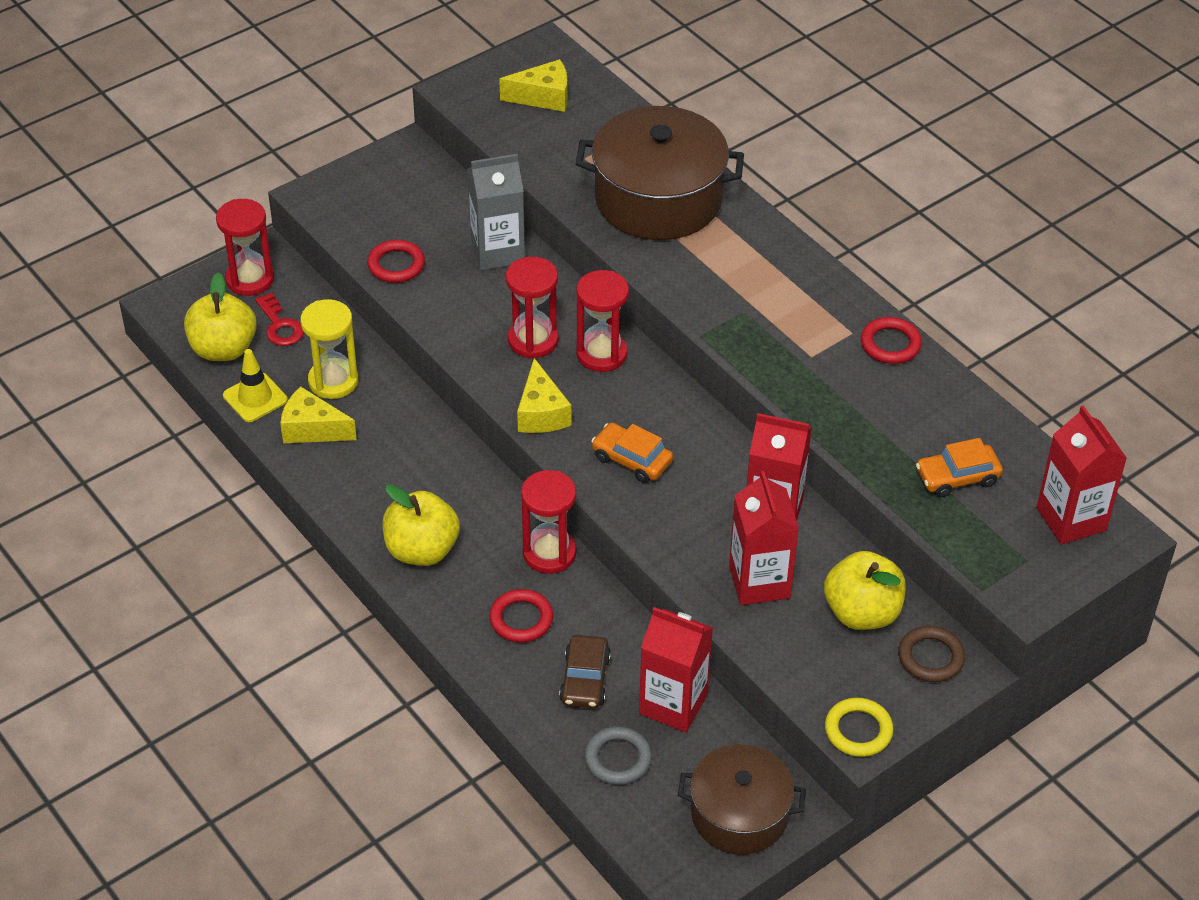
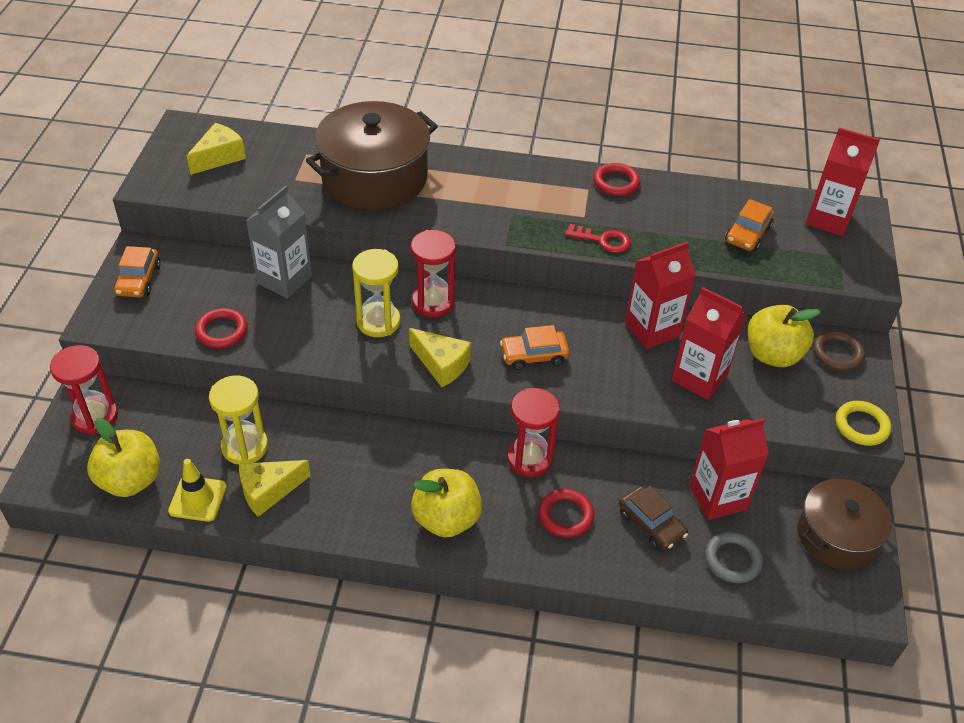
camera: 45 degrees left, 0 degrees up
(280, 325) = (157, 434): red key -> red key (603, 240)
(380, 177) = (139, 280): none -> orange car
(533, 340) = (378, 322): red hourglass -> yellow hourglass

